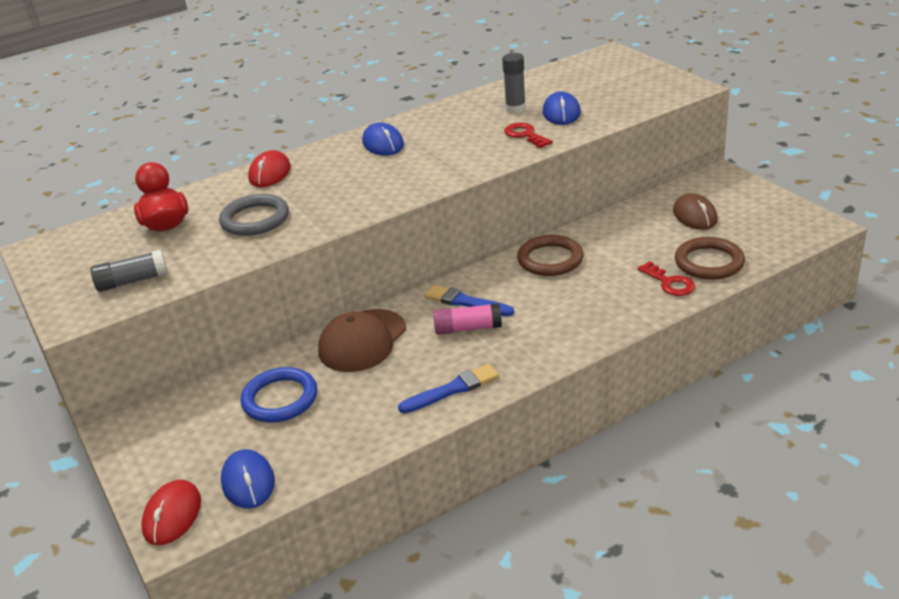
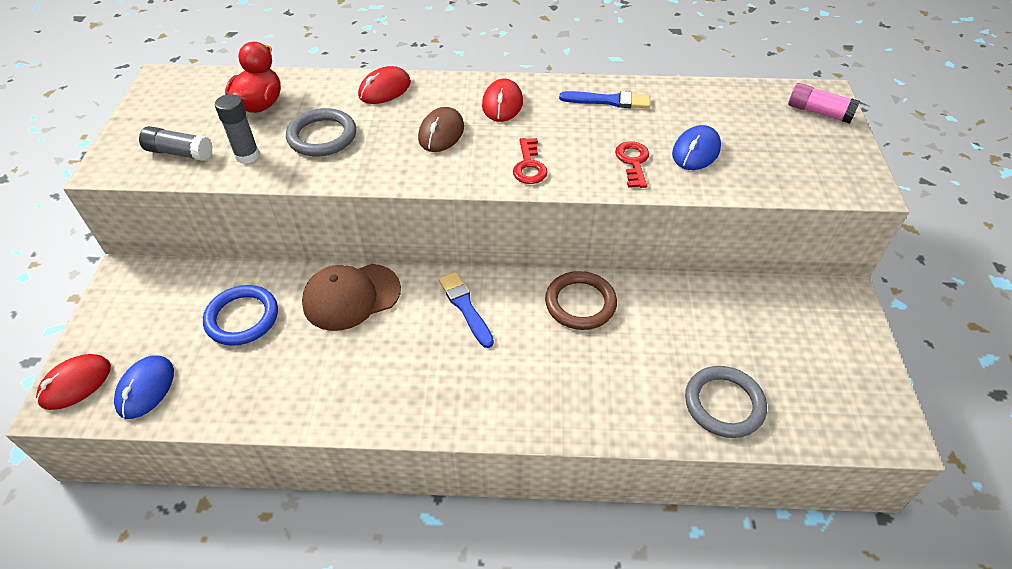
camera: 30 degrees right, 15 degrees up
(383, 144) = (502, 104): blue mouse -> red mouse
(452, 389) = (364, 400): blue brush -> blue brush (608, 101)
(467, 328) = (439, 338): pink glue stick -> pink glue stick (818, 112)
(515, 108) = (658, 122): grey glue stick -> grey glue stick (247, 156)
(669, 283) = (661, 404): red key -> red key (529, 166)
(694, 215) = (767, 334): brown mouse -> brown mouse (441, 133)
(709, 262) = (724, 404): brown ring -> grey ring

